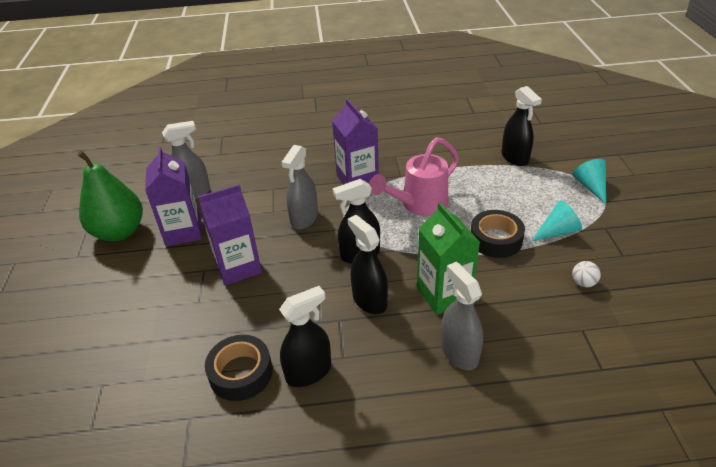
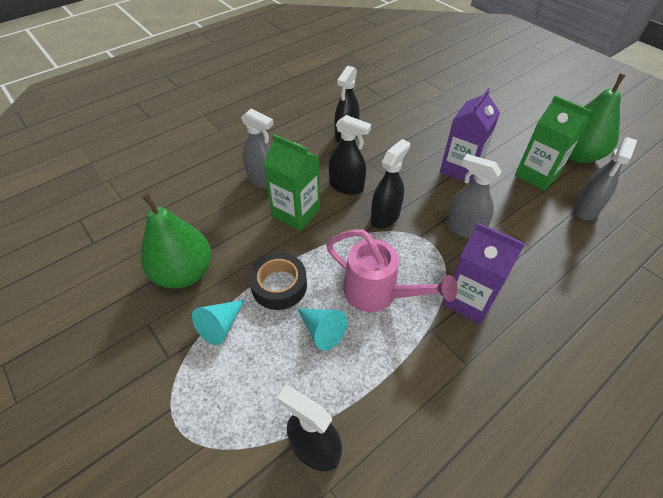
camera: 145 degrees right, 10 degrees up
(183, 231) = (536, 175): purple carton -> green carton
(241, 373) = (382, 121): black tape -> none
(304, 218) = (464, 228): grey spray bottle -> grey spray bottle turned 45 degrees counterclockwise
(418, 205) = (379, 294): pink watering can -> pink watering can turned 105 degrees clockwise
(583, 283) = (184, 273): white ball -> green pear
(590, 186) = (193, 432): turquoise cone -> turquoise cone (322, 331)

